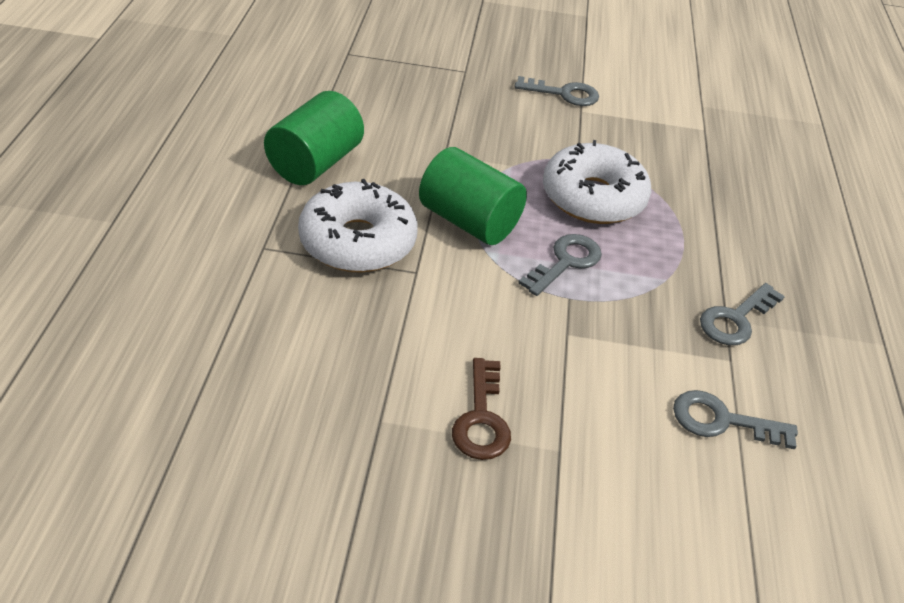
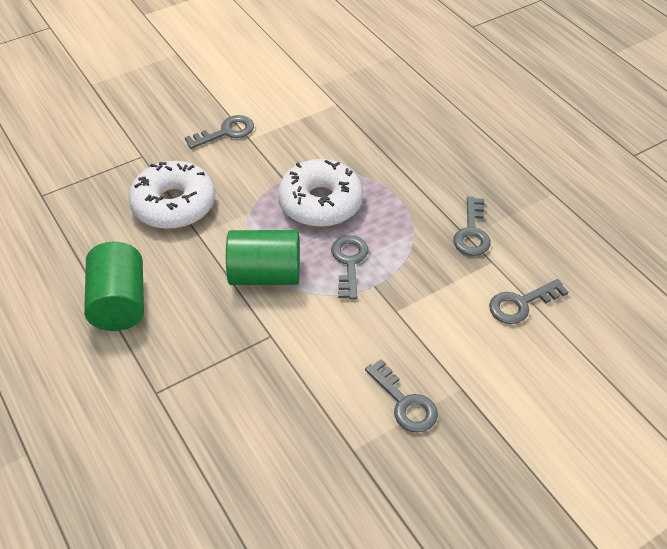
camera: 35 degrees left, 5 degrees up
(358, 241) = (212, 341): white donut -> white donut (174, 205)
(481, 419) = (405, 403): brown key -> grey key

